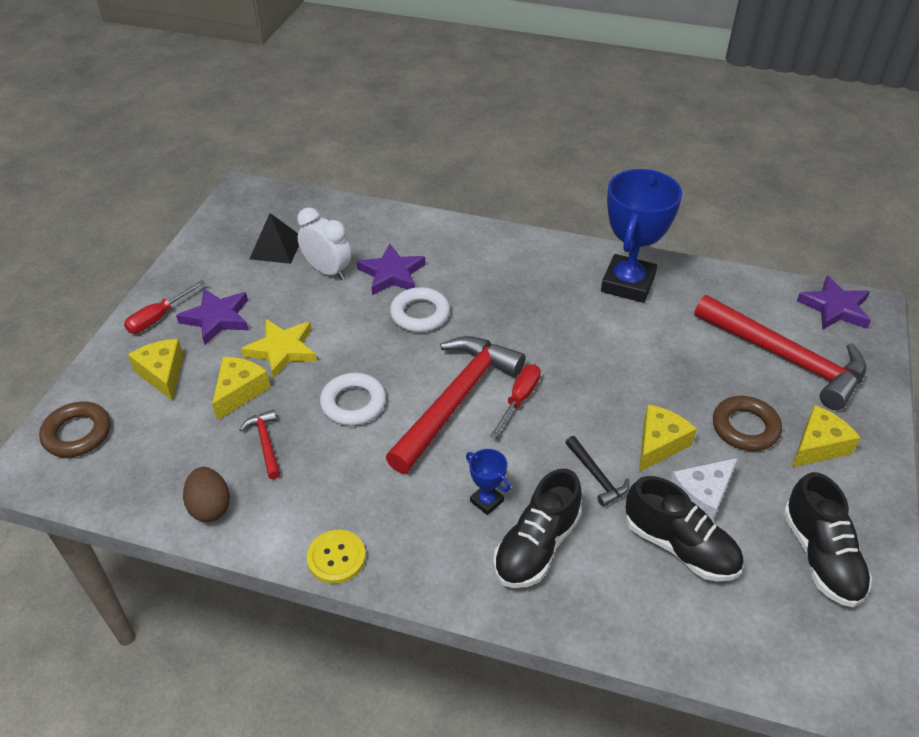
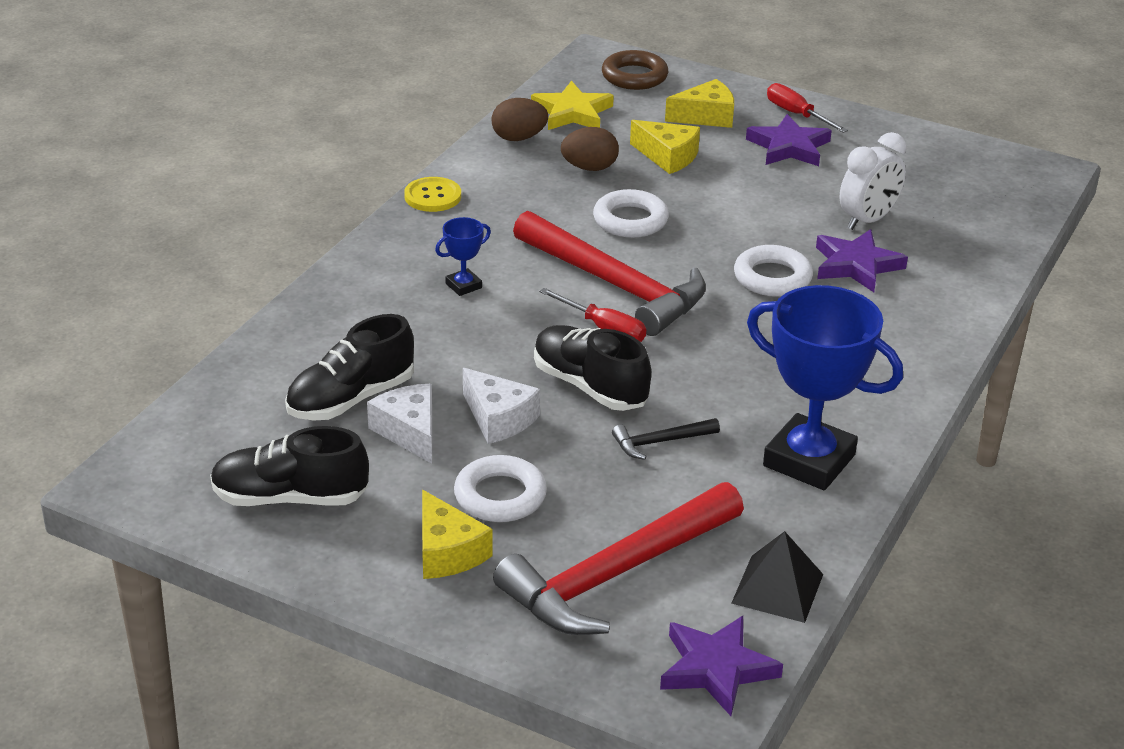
camera: 100 degrees right, 10 degrees down
(265, 443) = (589, 168): red hammer -> brown egg
(276, 247) = (919, 188): black pyramid -> black pyramid (777, 588)
(282, 350) = (727, 183): yellow star -> yellow star (572, 112)
(536, 546) = (394, 307): black shoe -> black shoe (590, 386)
(596, 476) = (468, 362): black hammer -> black hammer (660, 442)
(659, 444) = (498, 418): yellow cheese -> white cheese
(745, 427) = (500, 496): brown ring -> white ring

